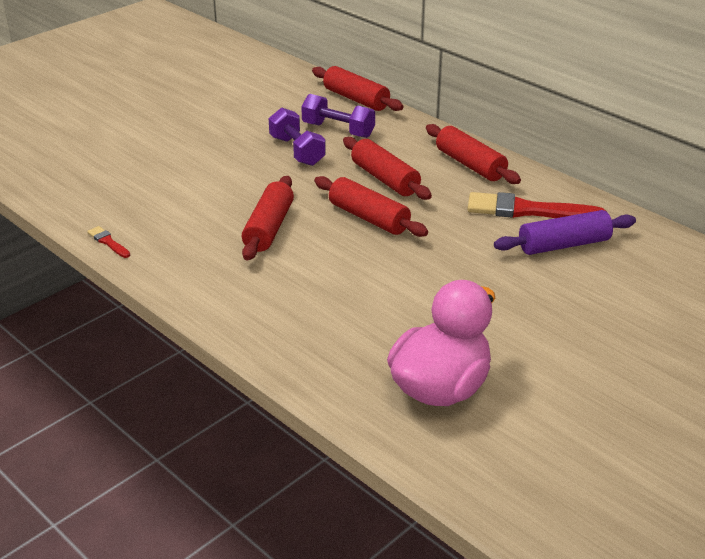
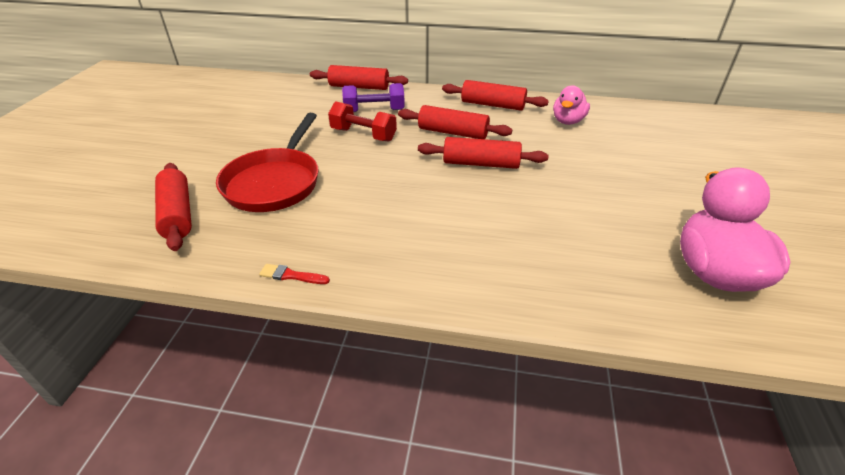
camera: 35 degrees left, 5 degrees up
(173, 167) = (275, 182): none -> red pan
(268, 228) = (420, 201): red rolling pin -> red rolling pin (177, 214)
(297, 151) = (363, 135): purple dumbbell -> red dumbbell
(527, 210) = (568, 121): red brush -> pink duck
(563, 245) = (619, 134): purple rolling pin -> none

